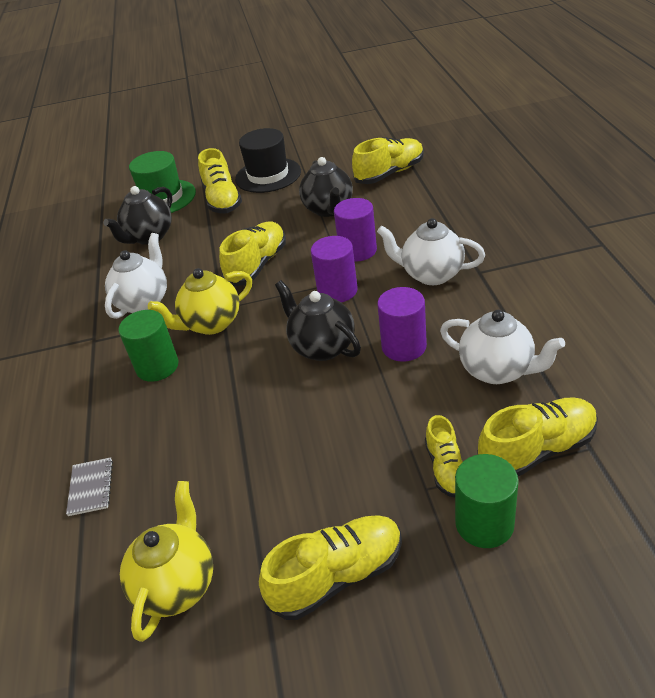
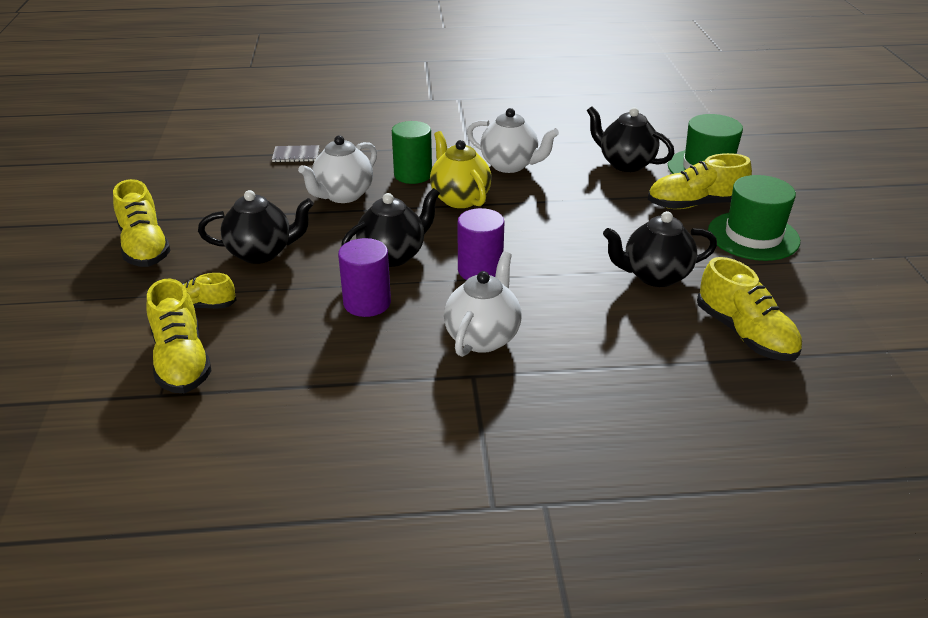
camera: 90 degrees right, 5 degrees down
(177, 585) = (189, 188): yellow teapot -> none
(257, 265) = (548, 224): yellow shoe -> none
(268, 175) = (753, 236): black hat -> green hat
(333, 449) = (261, 253): none -> black teapot
(358, 250) = (553, 290): purple cylinder -> none
(484, 523) = (132, 317): green cylinder -> none
(497, 370) = (297, 357): white teapot -> white teapot (343, 195)

